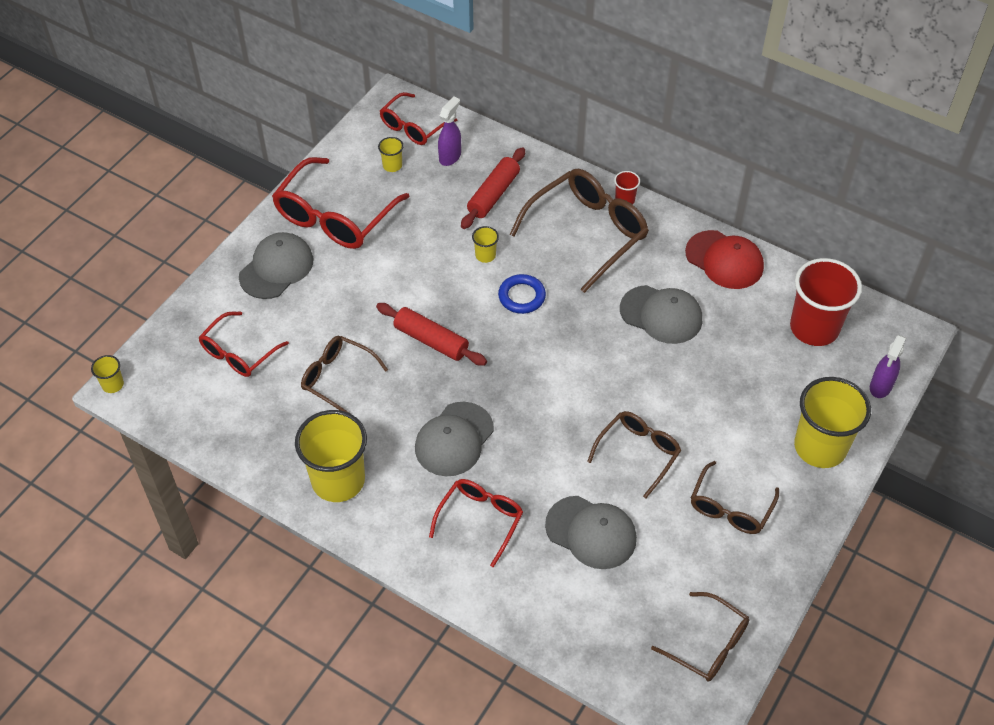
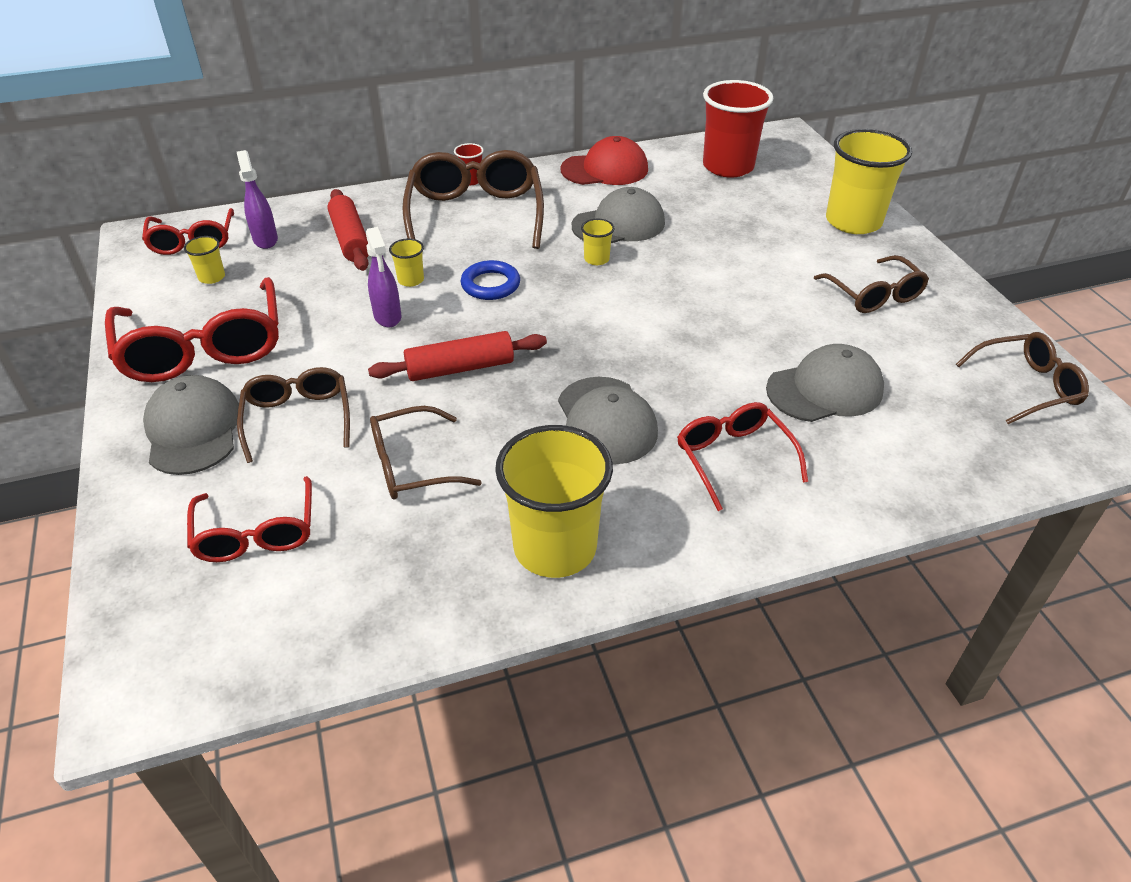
camera: 50 degrees left, 10 degrees down
(112, 384) = (110, 706): yellow cup -> yellow cup (596, 259)
(638, 453) = (758, 313): brown glasses -> brown glasses (298, 418)
(880, 387) = (821, 169): purple spray bottle -> purple spray bottle (387, 317)

